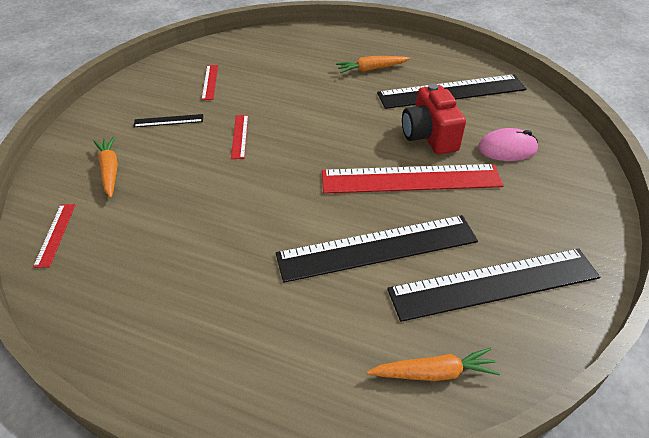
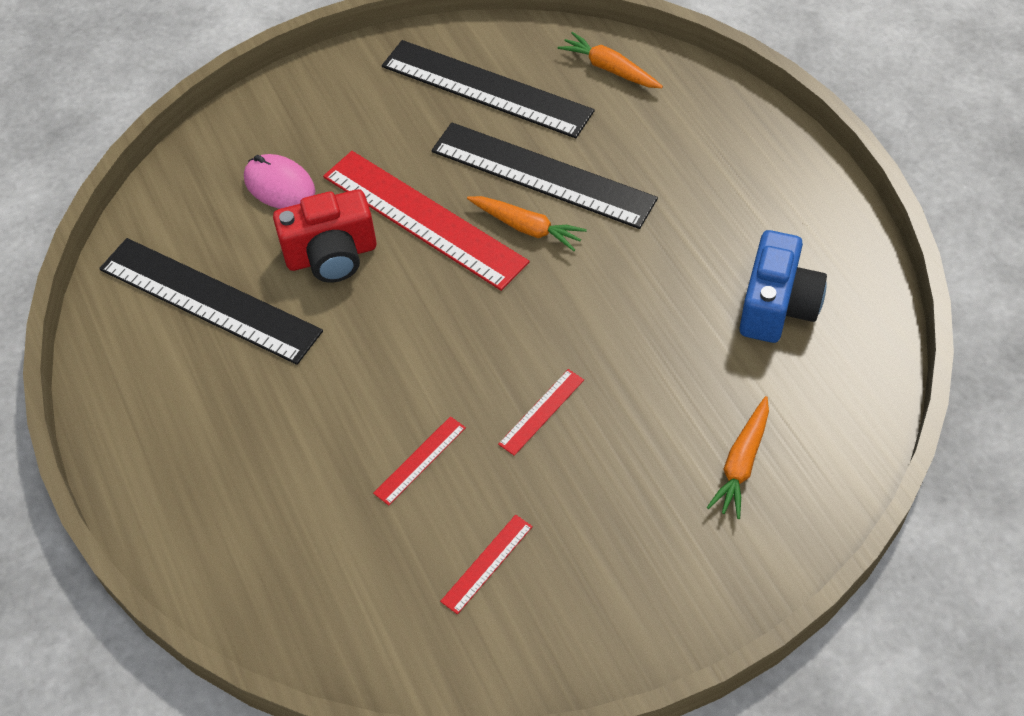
camera: 135 degrees left, 10 degrees up
(55, 234) = (849, 400): red ruler -> red ruler (420, 460)
(138, 261) = (777, 306): none -> blue camera
(168, 121) = (609, 511): black ruler -> none
(371, 69) = (243, 418): orange carrot -> orange carrot (526, 227)
(429, 136) = (331, 255): red camera -> red camera turned 45 degrees clockwise

